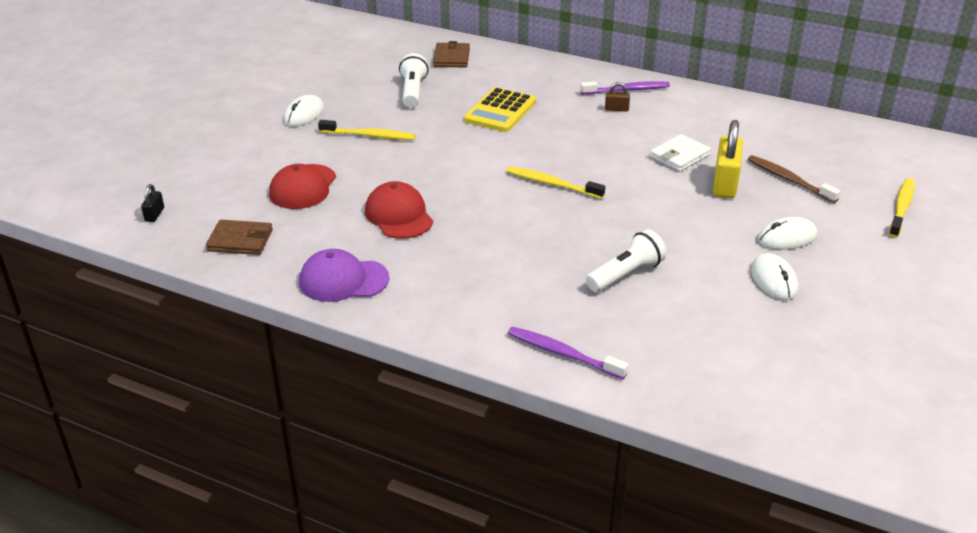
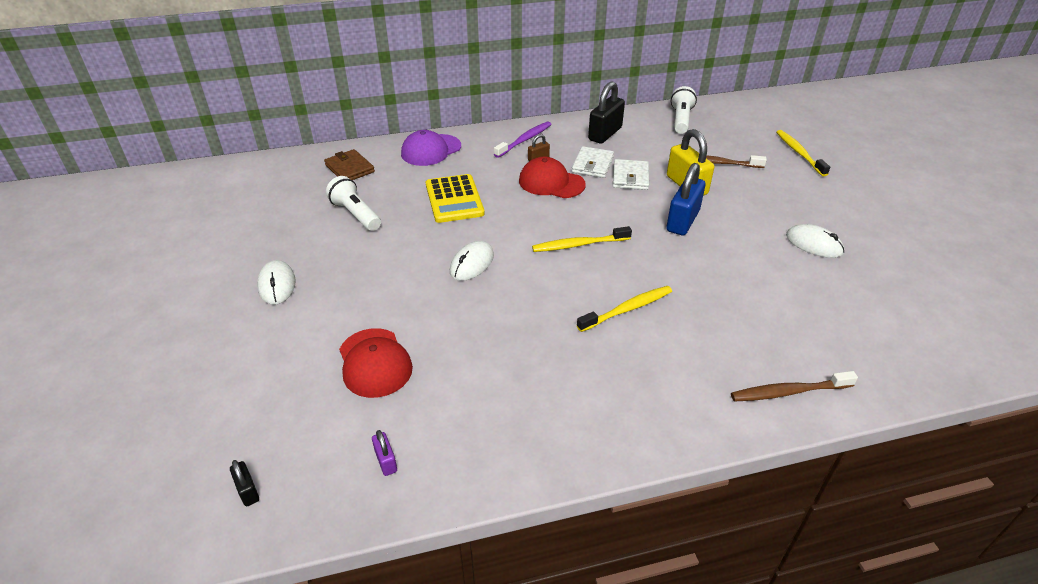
camera: 40 degrees left, 5 degrees up
(240, 240) = (386, 461): brown wallet -> purple padlock
(343, 280) = (540, 439): purple cap -> purple cap (431, 150)
(369, 136) = (371, 276): yellow toothbrush -> yellow toothbrush (627, 309)
(399, 215) = (500, 341): red cap -> red cap (551, 183)
(563, 354) = (788, 392): purple toothbrush -> brown toothbrush
(626, 274) = (731, 294): white flashlight -> white flashlight (681, 120)
(659, 132) = (592, 165): none -> white wallet
(673, 208) = (683, 221): none -> blue padlock
(713, 113) = (605, 134): none -> black padlock
(787, 237) = (775, 207): white mouse -> white mouse (472, 263)

